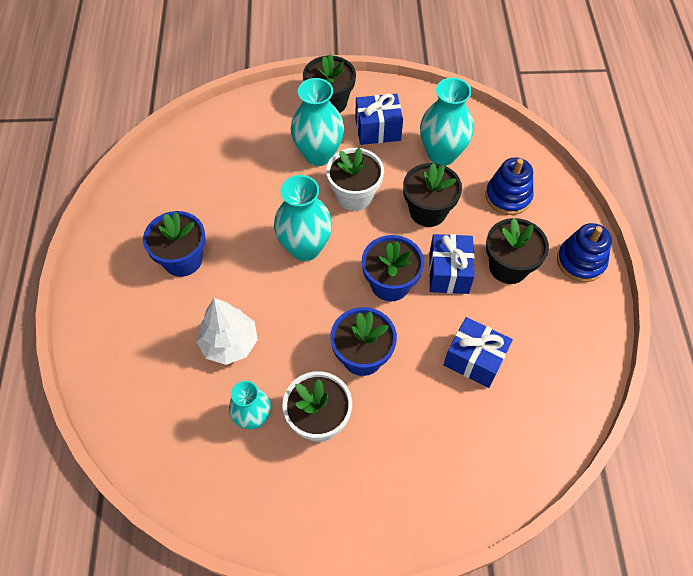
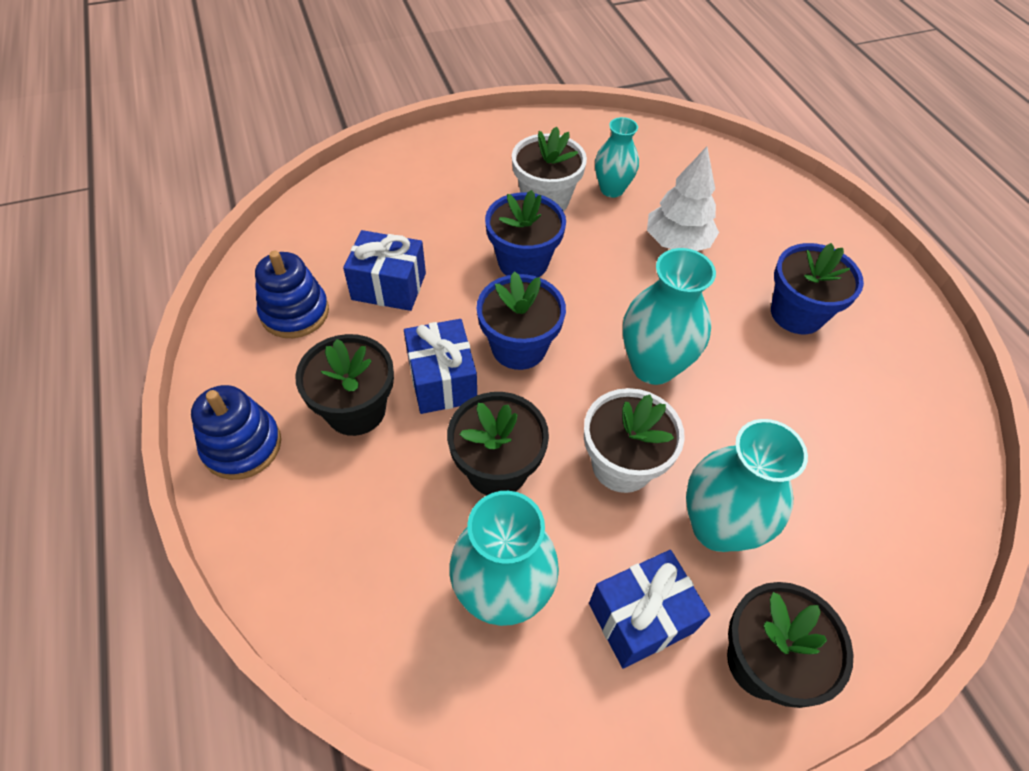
camera: 160 degrees right, 5 degrees down
(508, 196) = (366, 533): blue stacking toy -> blue stacking toy (295, 312)

